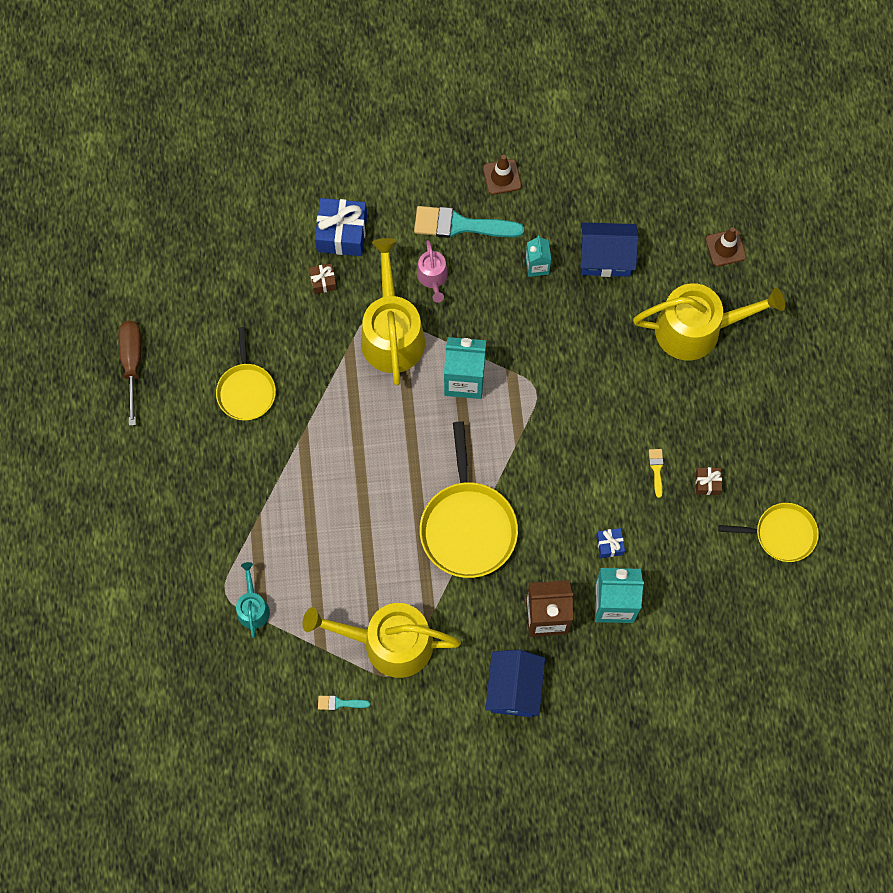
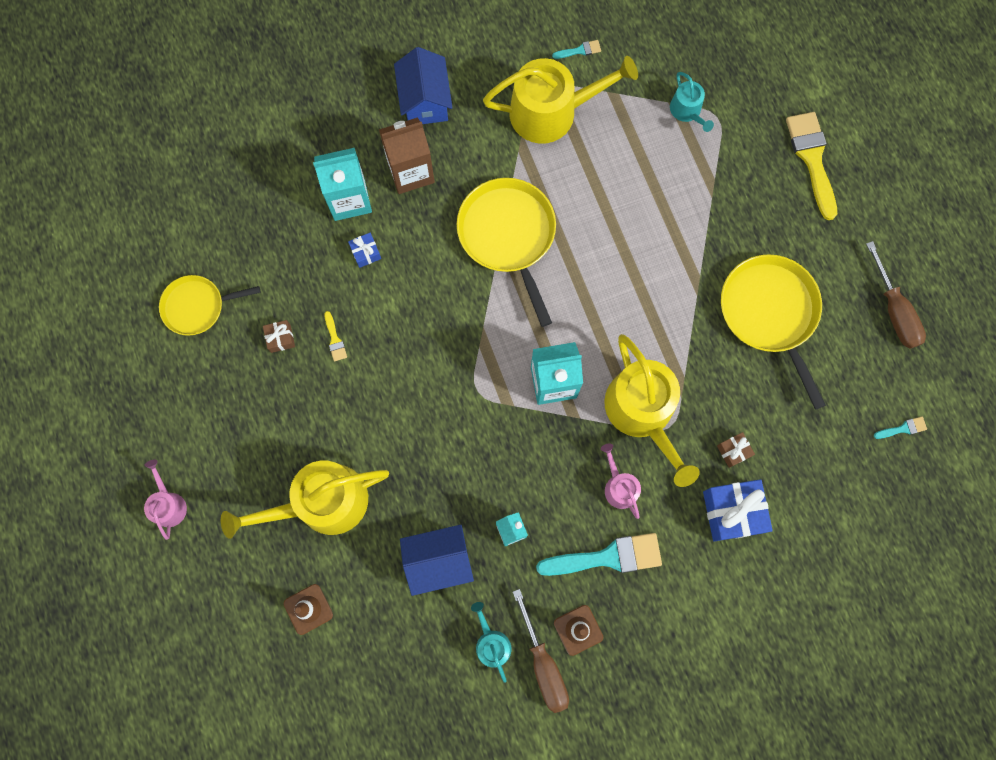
camera: 165 degrees right, 5 degrees up
(149, 526) = (811, 159): none -> yellow brush
(168, 263) = (903, 428): none -> turquoise brush
(246, 390) = (769, 313): yellow pan -> yellow pan, size x1.60
(538, 159) = (543, 664): none -> brown screwdriver
(577, 184) = (491, 643): none -> turquoise watering can
(834, 362) = (168, 504): none -> pink watering can

